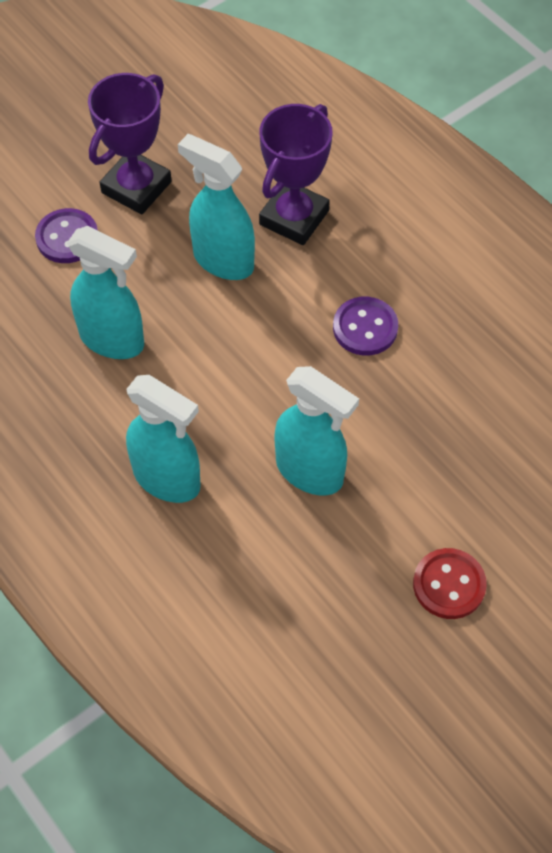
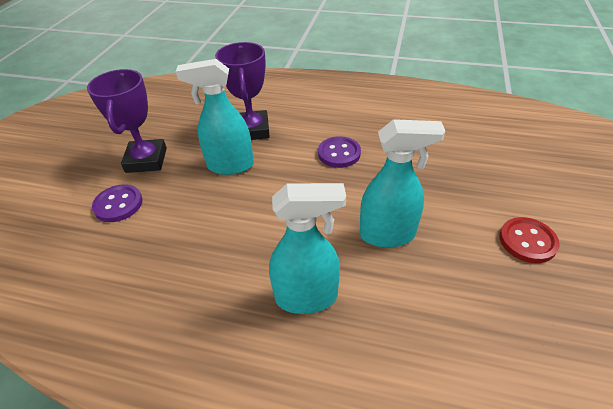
camera: 35 degrees left, 15 degrees down
(112, 340) = (195, 240): turquoise spray bottle -> none

